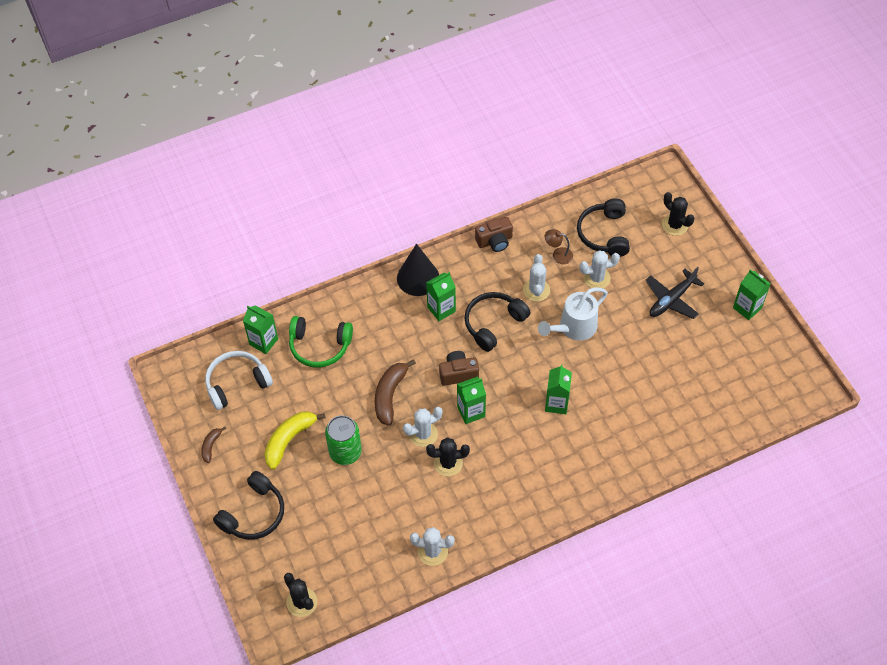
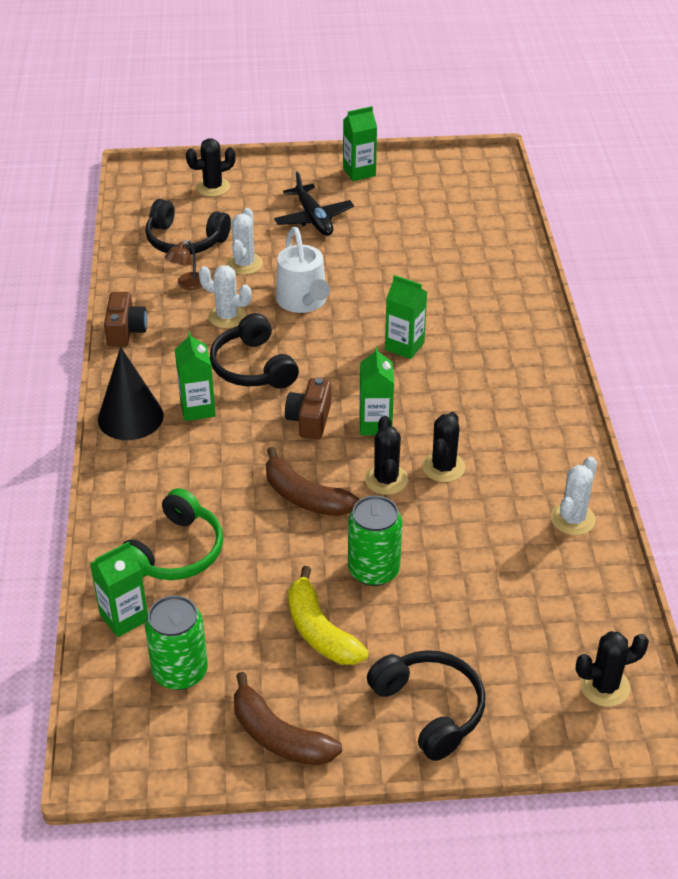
camera: 70 degrees left, 15 degrees down
(211, 446) = (279, 736): brown banana -> brown banana, size x1.87
(237, 383) = (180, 672): white headphones -> green can
(423, 434) = (386, 479): white cactus -> black cactus

